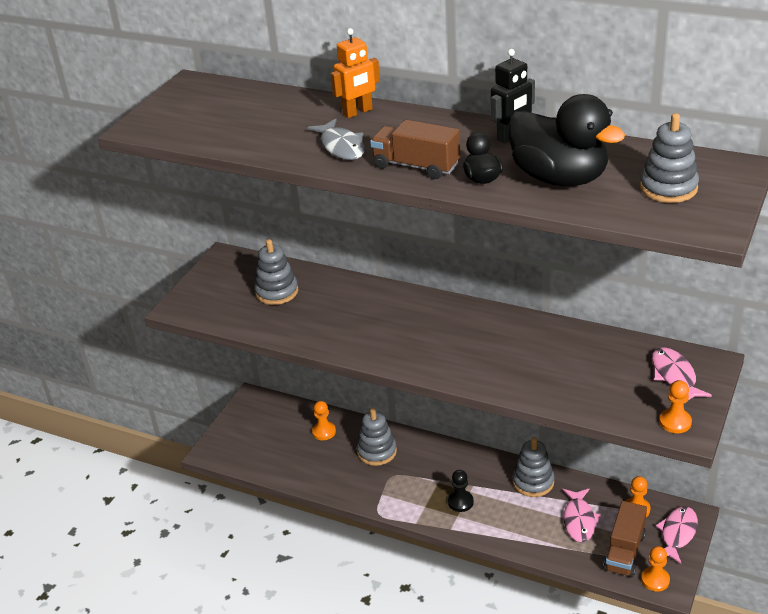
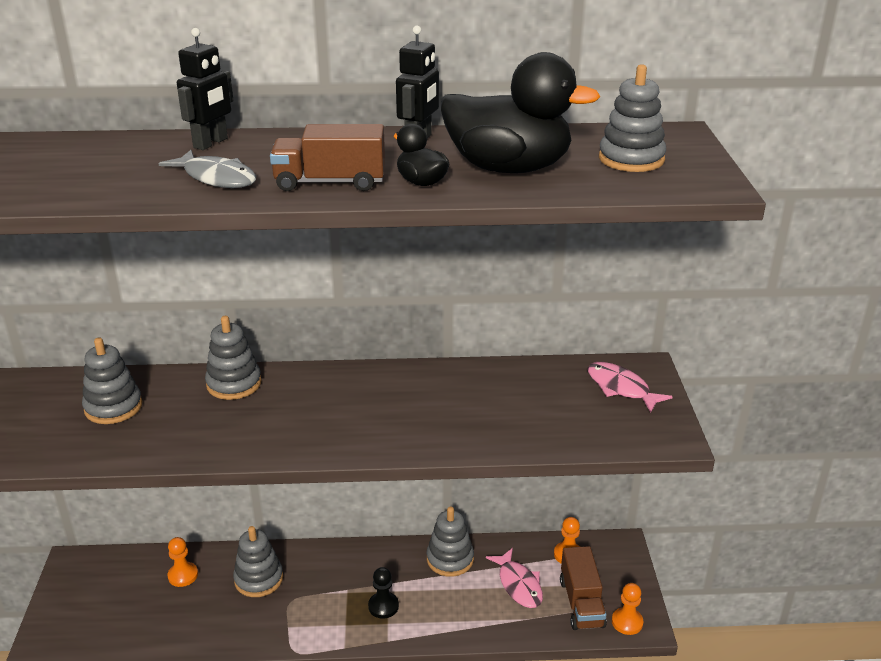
camera: 30 degrees left, 5 degrees down
(358, 112) = (211, 143): orange robot -> black robot
(368, 294) = (234, 384): none -> grey stacking toy
(675, 422) = (654, 433): orange pawn -> none
(677, 534) = (620, 567): pink fish -> none

